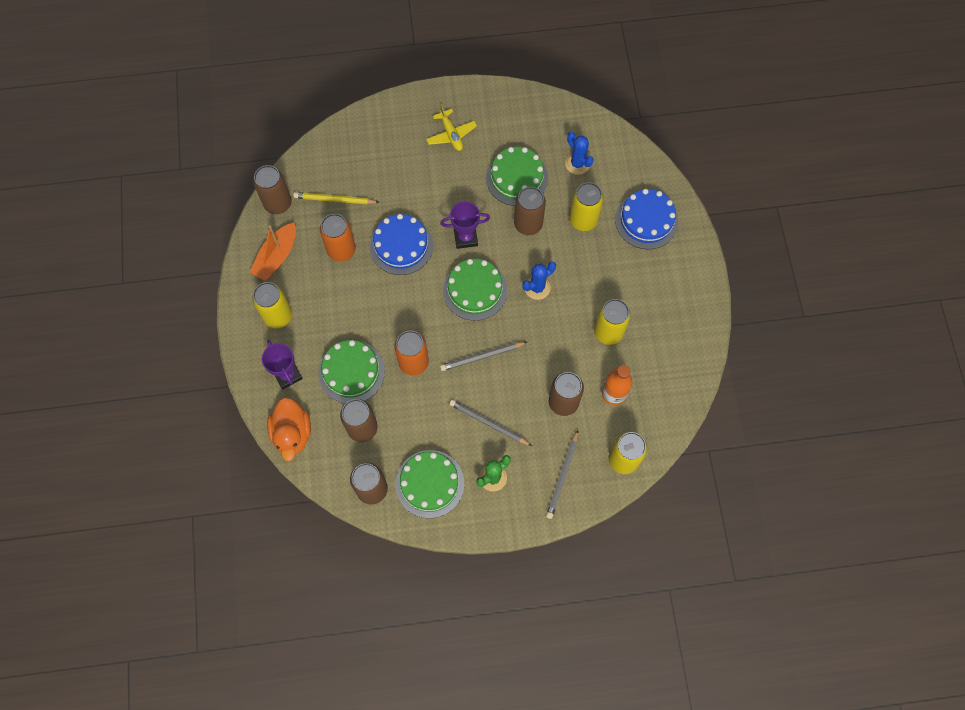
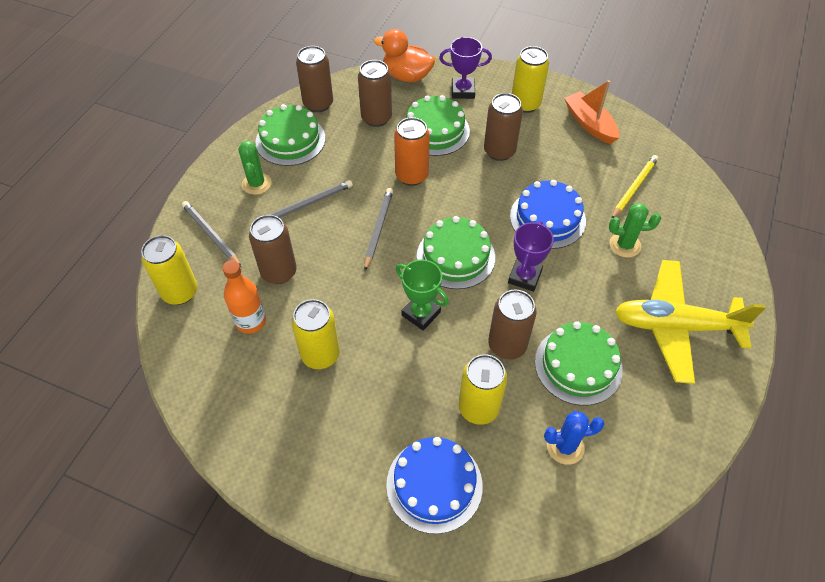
camera: 120 degrees right, 15 degrees down
(278, 203) = (651, 145): brown can -> brown can (499, 151)
(341, 250) = (570, 171): orange can -> none
(397, 186) = (625, 245): none -> green cactus
(451, 134) = (675, 326): yellow plane -> yellow plane, size x1.96
(537, 288) = (421, 314): blue cactus -> green trophy

